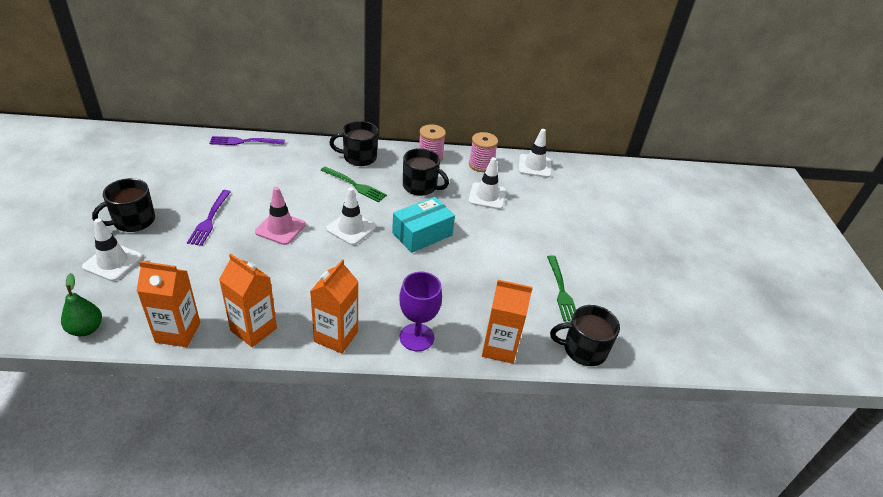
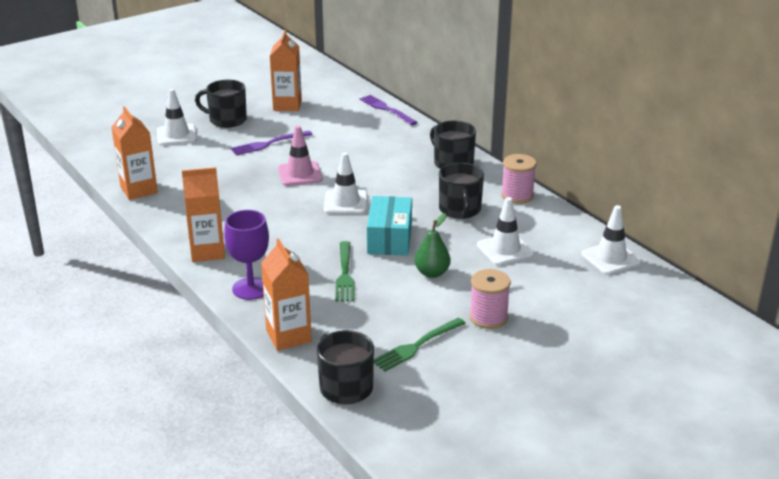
camera: 60 degrees right, 10 degrees down
(86, 329) = (106, 159): green pear -> green pear (432, 273)
(253, 329) = (174, 215): orange carton -> orange carton (287, 105)
(355, 185) = (408, 179): green fork -> green fork (345, 274)
(422, 234) = (389, 238): turquoise box -> turquoise box turned 75 degrees clockwise
(481, 165) = (554, 227): pink spool -> pink spool (488, 317)

